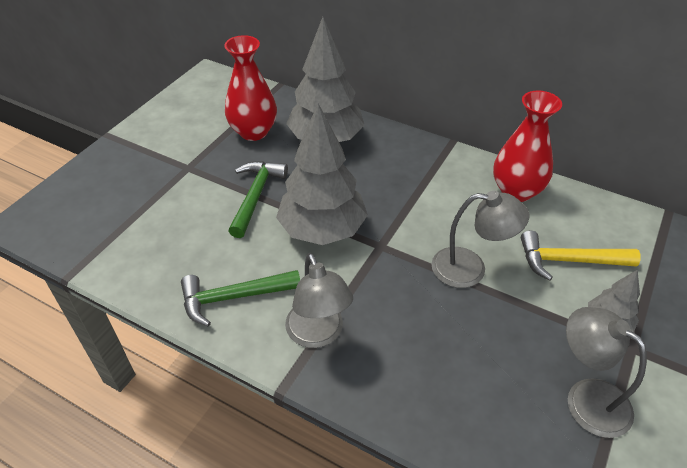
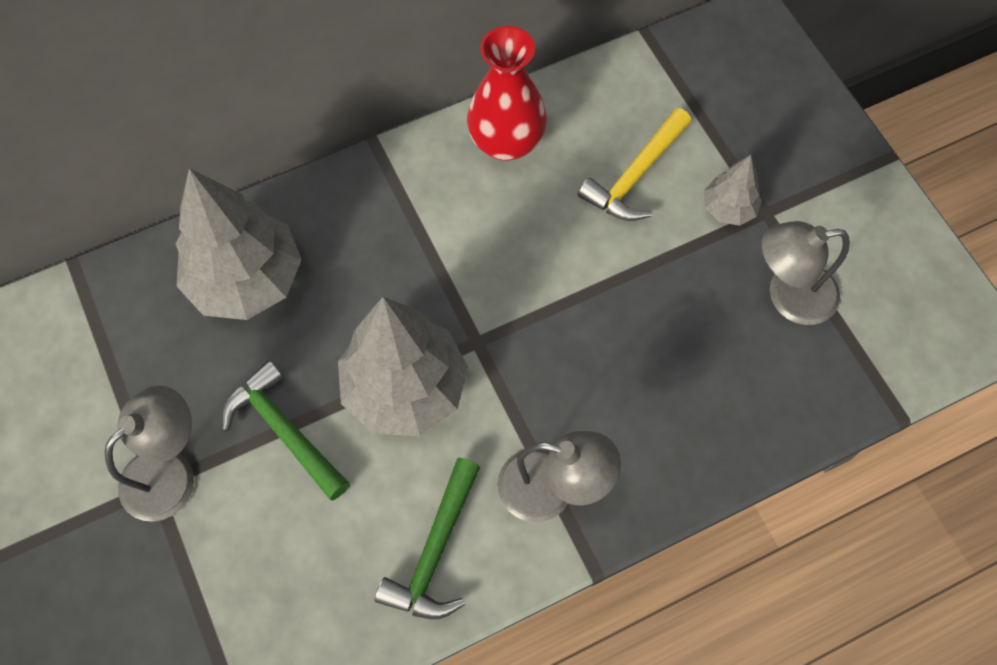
camera: 55 degrees left, 20 degrees up
(253, 132) = (151, 359): red vase -> none
(470, 268) = (577, 276): grey lamp -> grey lamp (170, 472)

